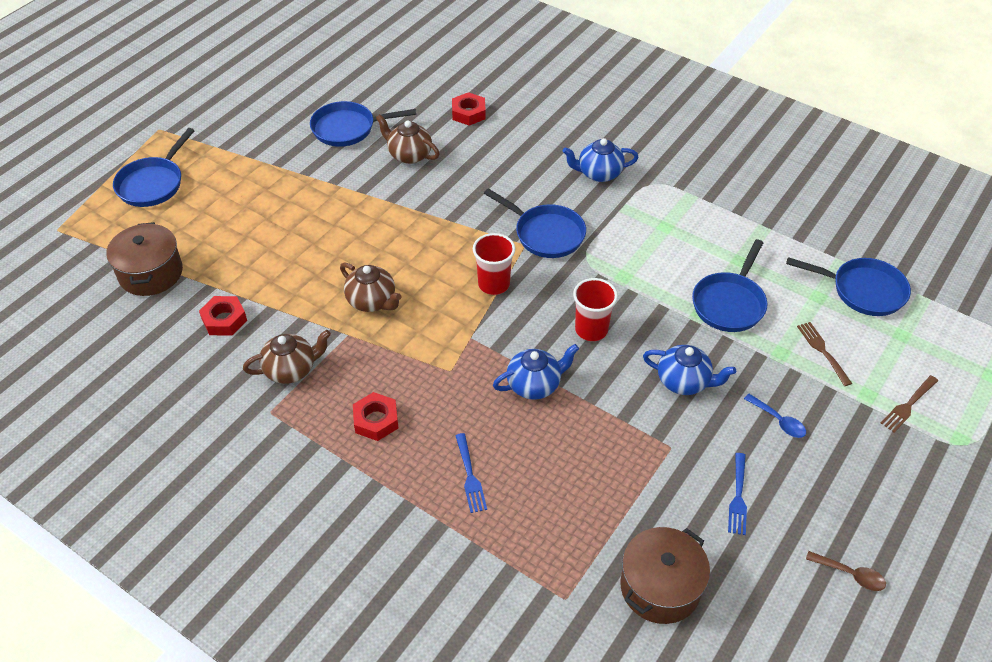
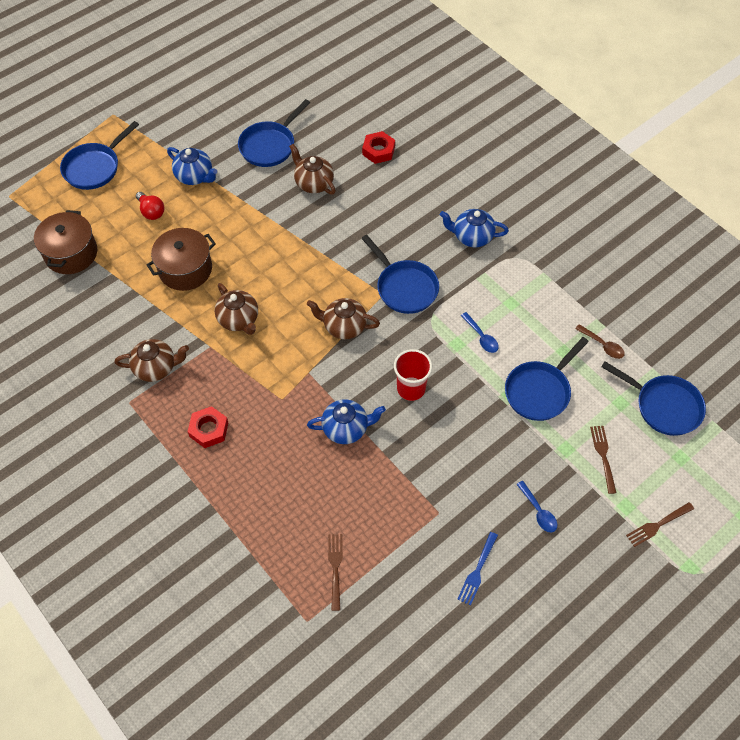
camera: 15 degrees right, 10 degrees up
(224, 320) = (116, 310): red nut -> none
(234, 214) = (151, 211): none -> red light bulb
(348, 128) = (269, 145): blue pan -> blue pan turned 60 degrees counterclockwise
(470, 476) = (267, 497): blue fork -> none
(494, 284) = (344, 326): red cup -> brown teapot
(577, 533) = (335, 568): none -> brown fork
(647, 264) = (481, 337): none -> blue spoon
(660, 587) = (384, 631): brown pot -> brown pot (185, 269)
(684, 381) = (472, 456): blue teapot -> blue teapot (195, 176)
(850, 574) = (544, 662): brown spoon -> brown spoon (602, 345)

